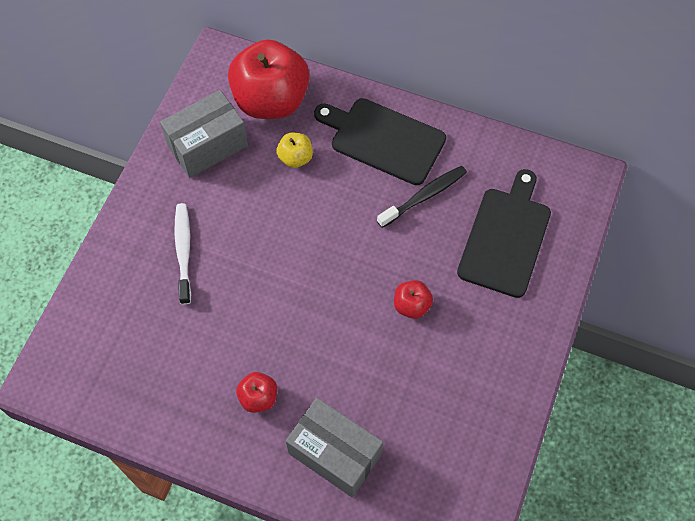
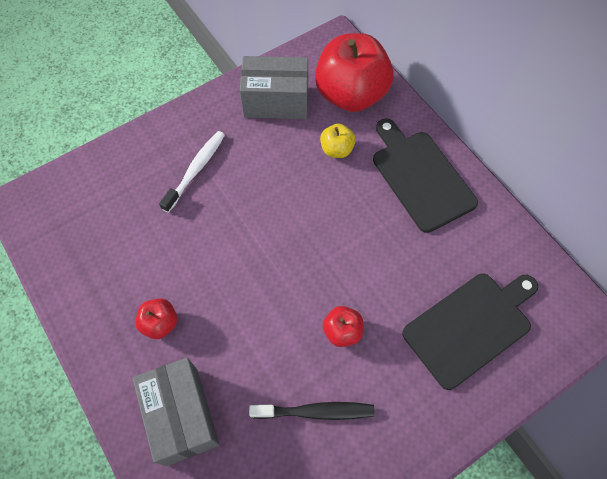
camera: 35 degrees right, 0 degrees up
(424, 196) = (422, 244): black toothbrush -> black toothbrush (316, 411)

